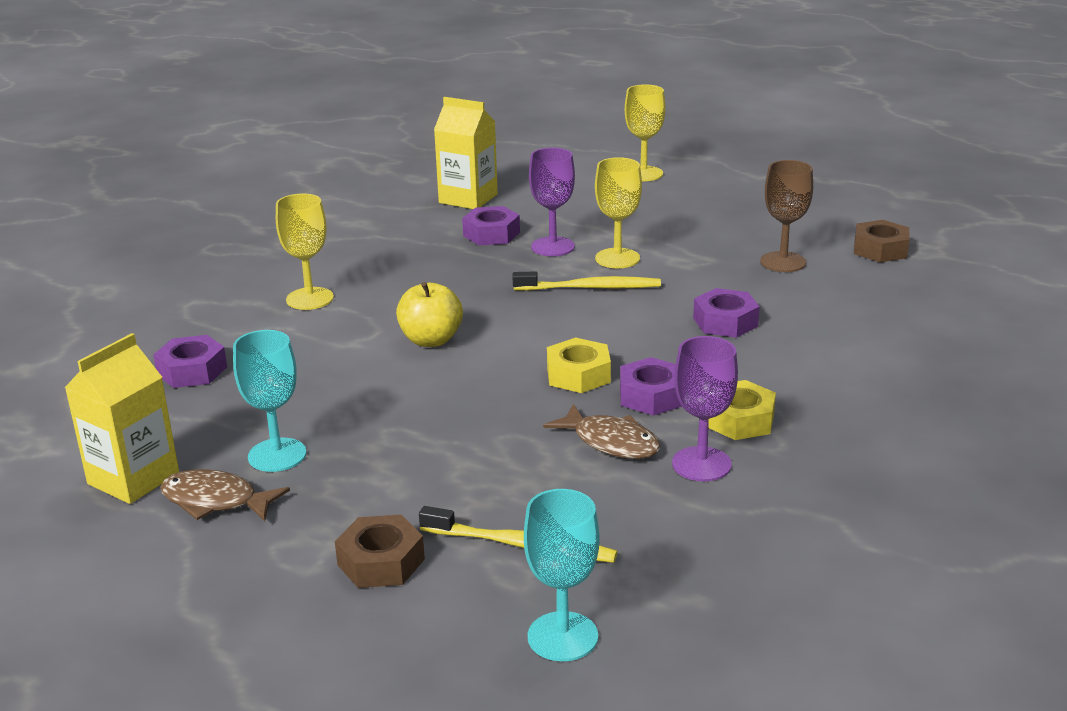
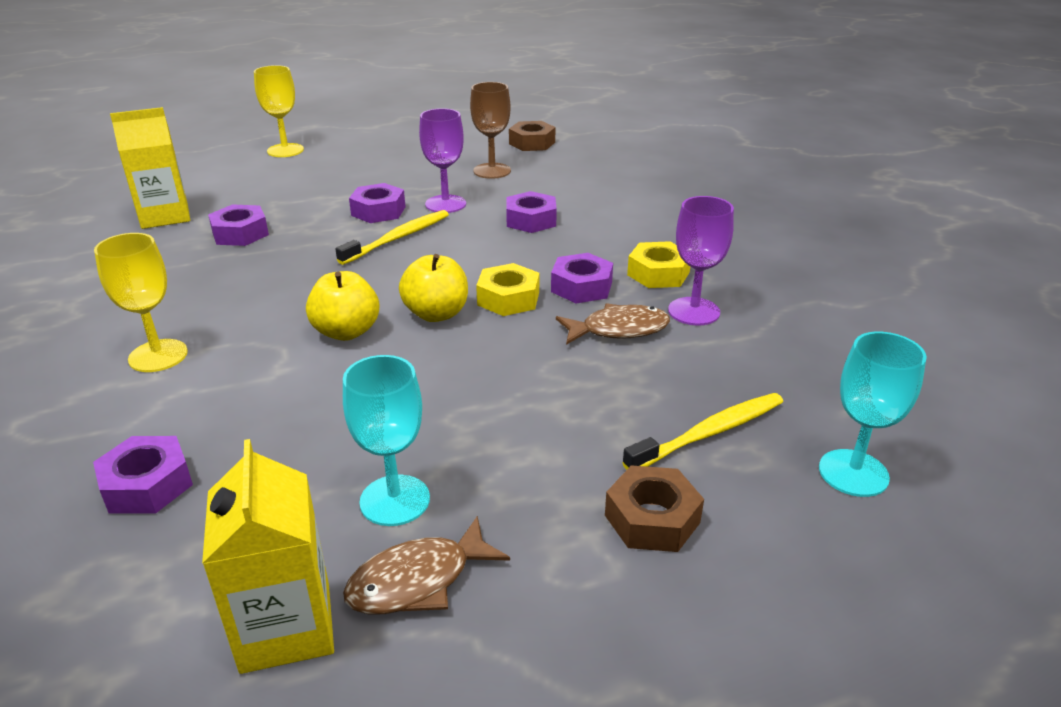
camera: 50 degrees left, 5 degrees up
(508, 359) = (436, 314): none -> yellow apple
(553, 247) = (312, 222): purple goblet -> purple goblet (445, 204)
(617, 258) = (378, 211): yellow goblet -> purple nut

